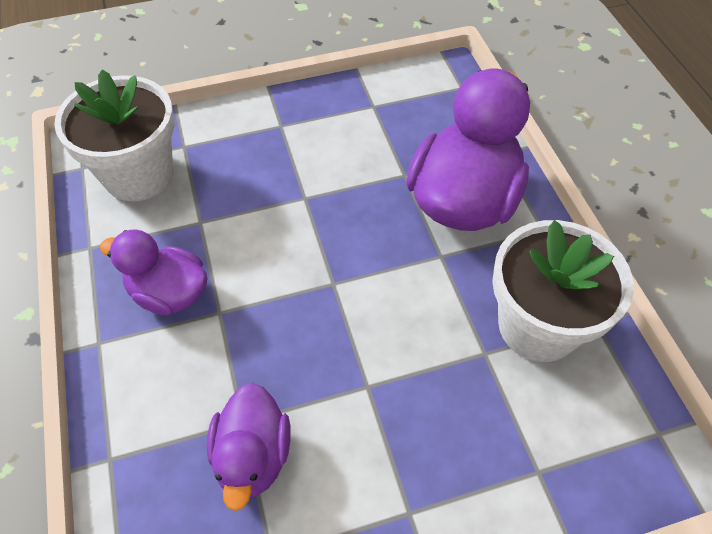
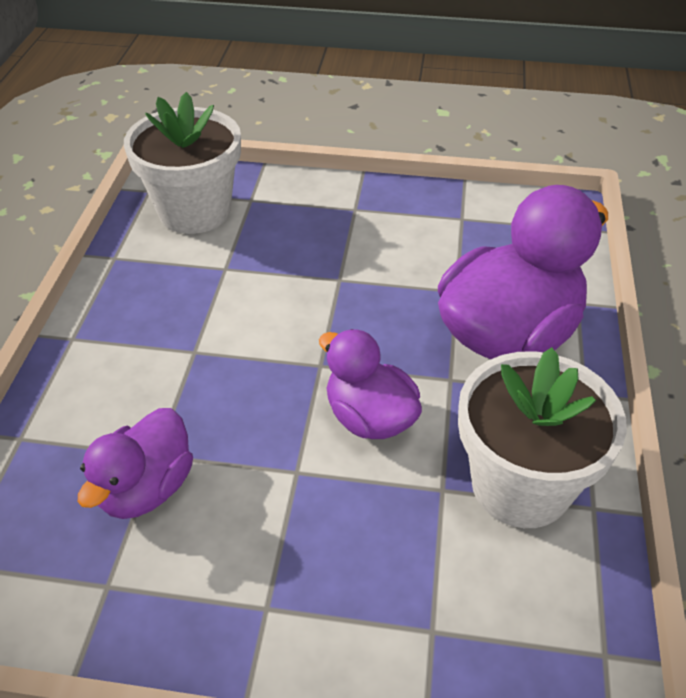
camera: 25 degrees right, 10 degrees down
(169, 293) = (159, 319): purple duck -> purple duck (369, 418)

